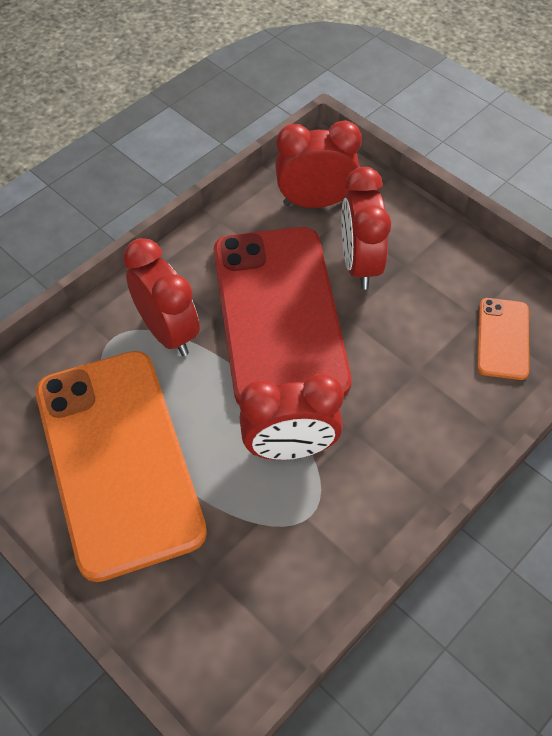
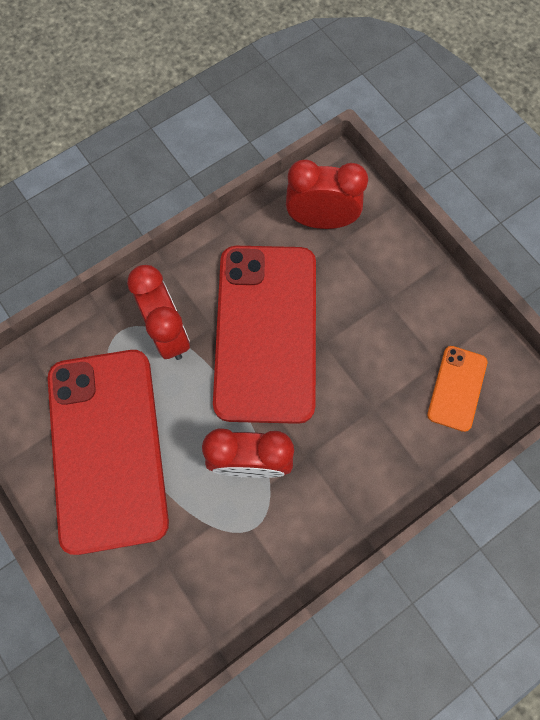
camera: 10 degrees right, 15 degrees up
(118, 460) = (107, 448): orange phone -> red phone
(359, 264) = (347, 292): red clock -> none

